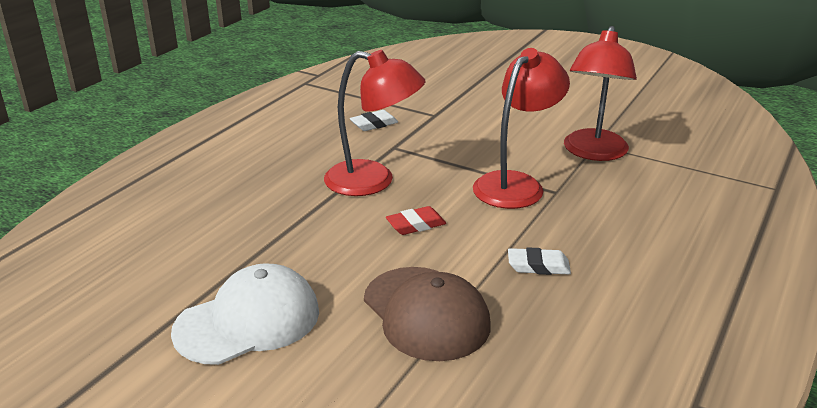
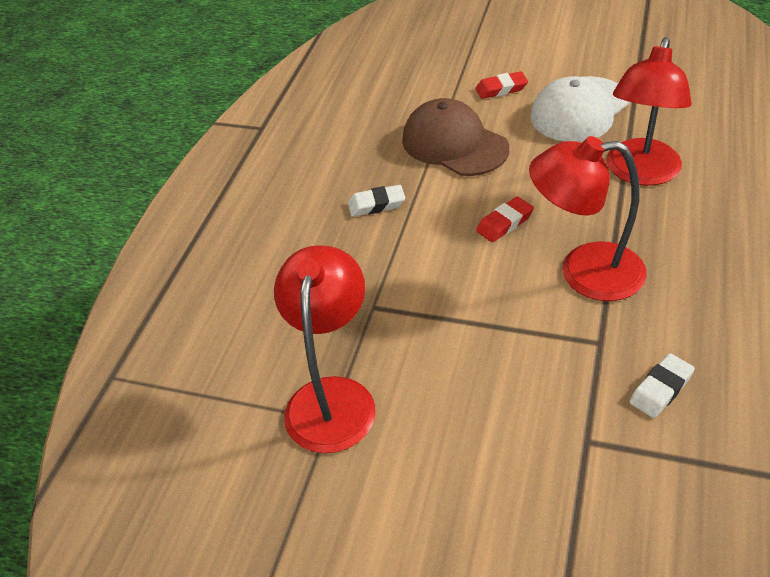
camera: 170 degrees right, 15 degrees up
(320, 380) = (501, 89): none -> red eraser
(516, 184) = (421, 308): red lamp -> red lamp (640, 173)

